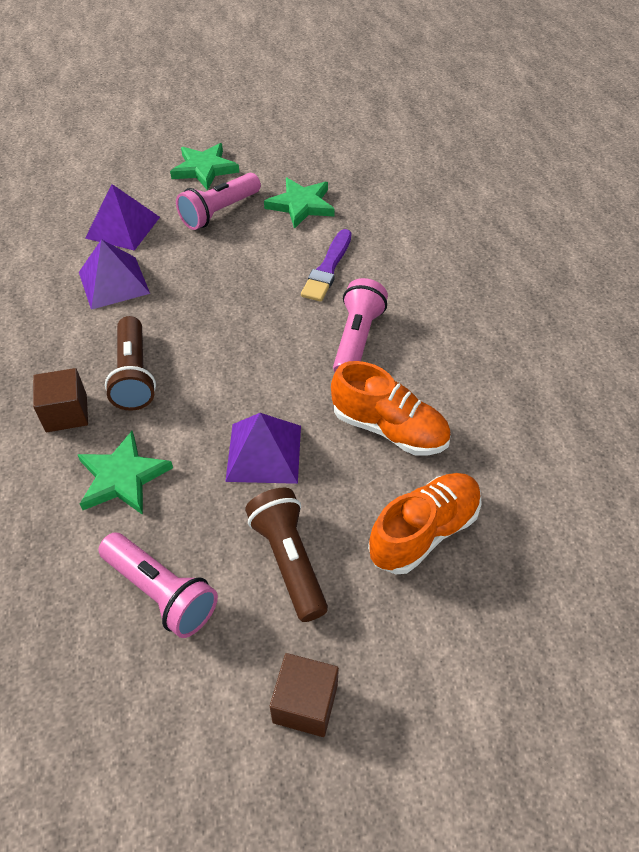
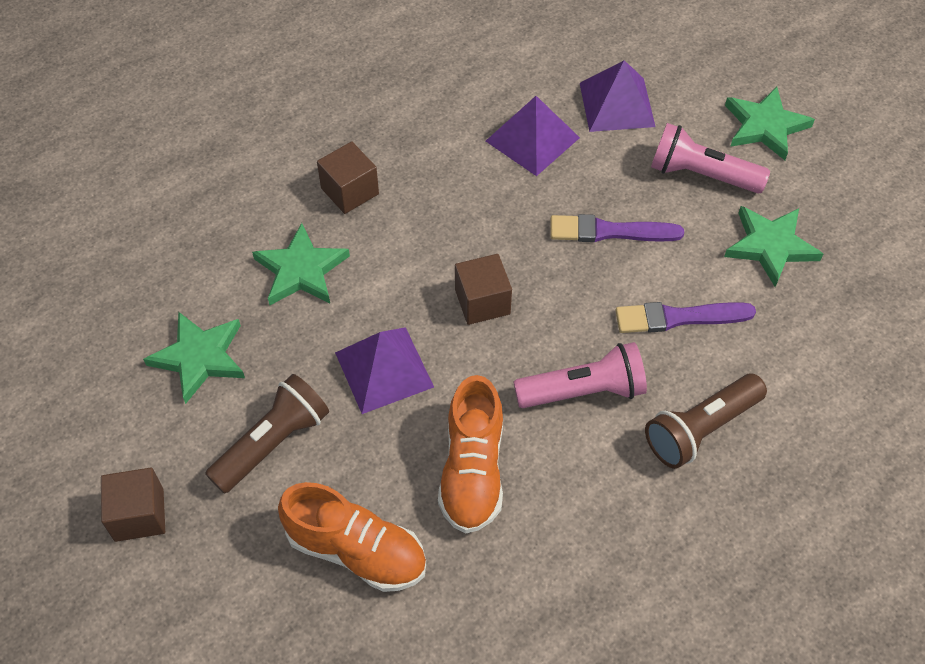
camera: 65 degrees right, 5 degrees up
(134, 375) = (421, 218): brown flashlight -> brown flashlight (701, 429)
(161, 592) = (199, 358): pink flashlight -> green star
(231, 274) = (610, 231): none -> purple brush
(242, 367) = (482, 302): none -> brown cube

